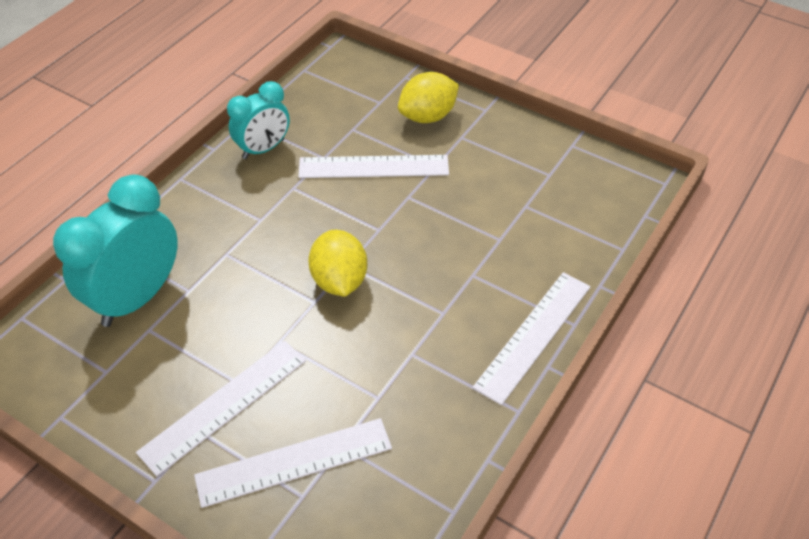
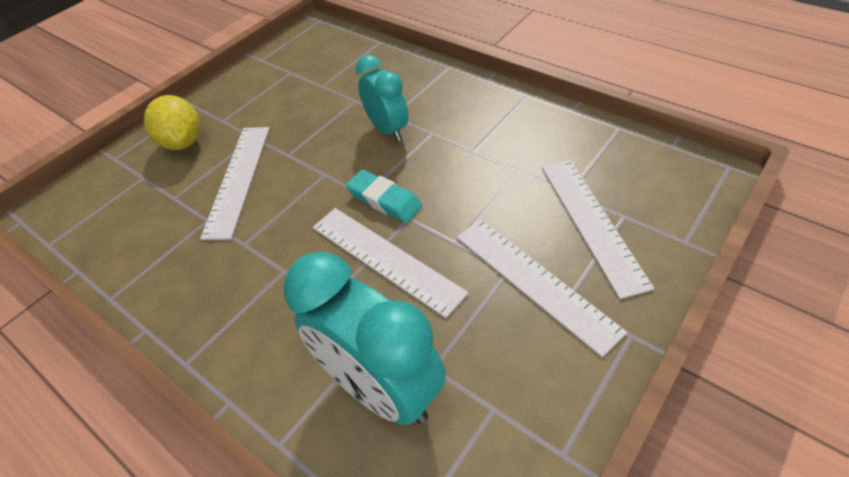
camera: 80 degrees left, 0 degrees up
(263, 149) = (169, 275): turquoise clock -> turquoise clock (387, 129)
(339, 280) = (384, 200): yellow lemon -> turquoise eraser
(533, 335) = (457, 85): white ruler -> white ruler (385, 259)

